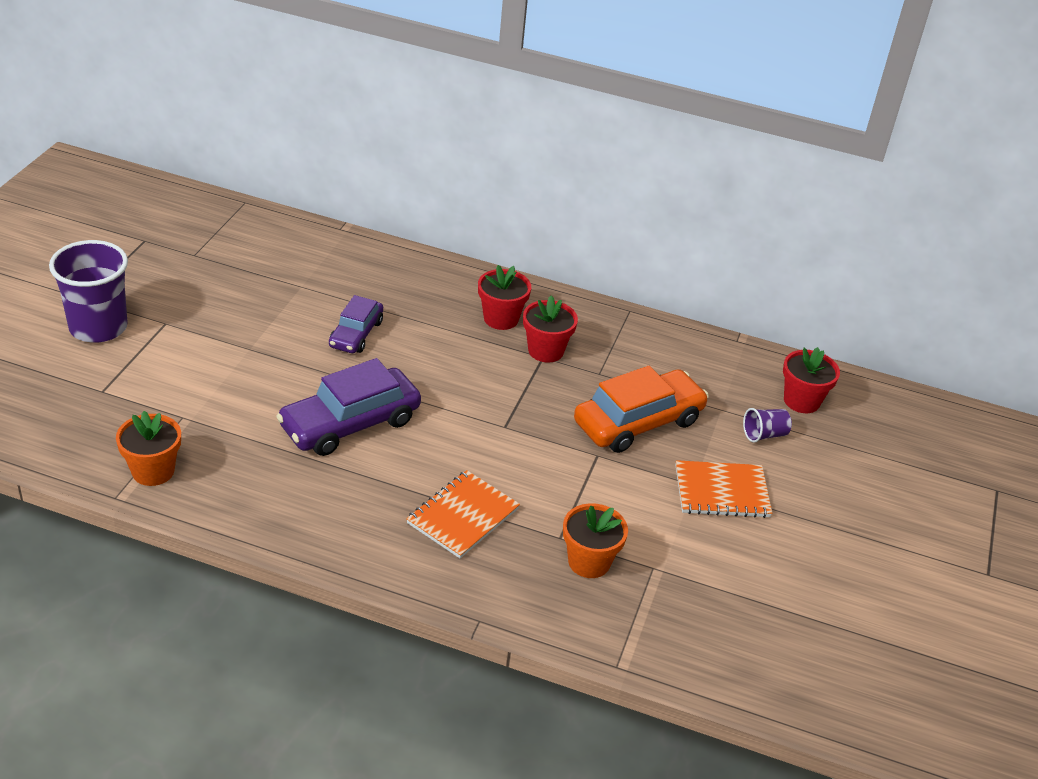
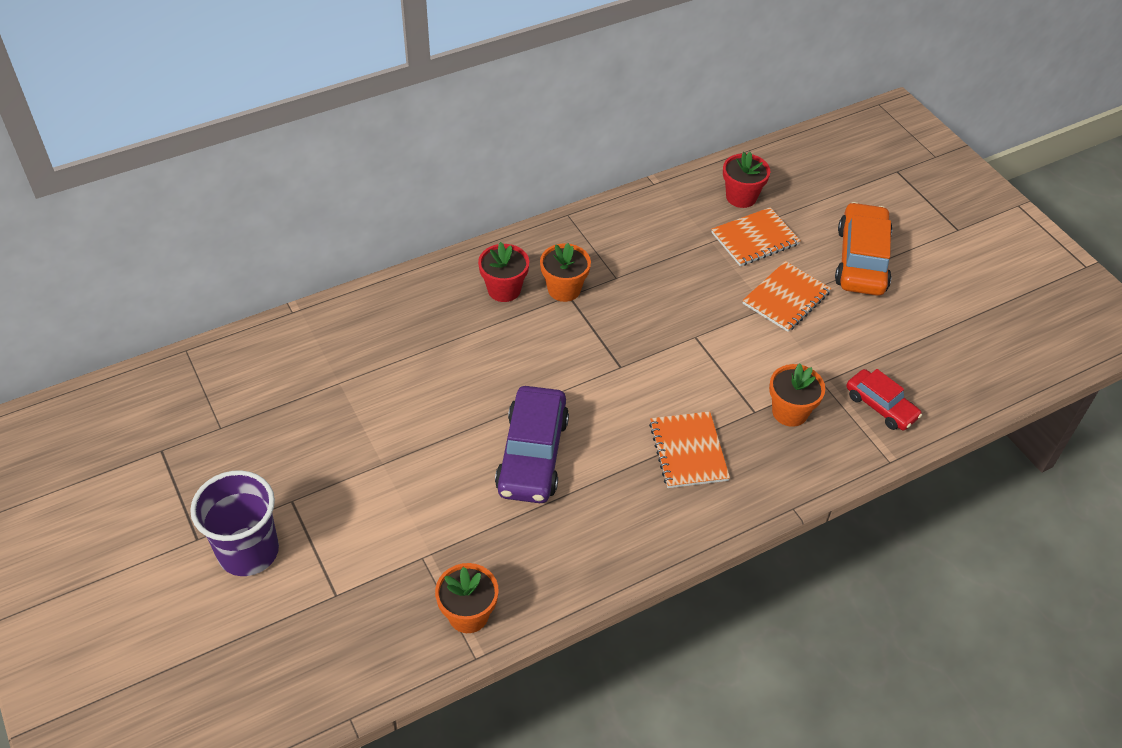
camera: 45 degrees left, 10 degrees up
(356, 334) = (434, 385): purple car -> none
(546, 351) = (564, 289): red flower pot -> orange flower pot
(638, 422) = (684, 292): orange car -> orange car (861, 260)
(677, 625) = (881, 406): none -> red car
(764, 435) = (754, 238): purple cup -> orange notebook

